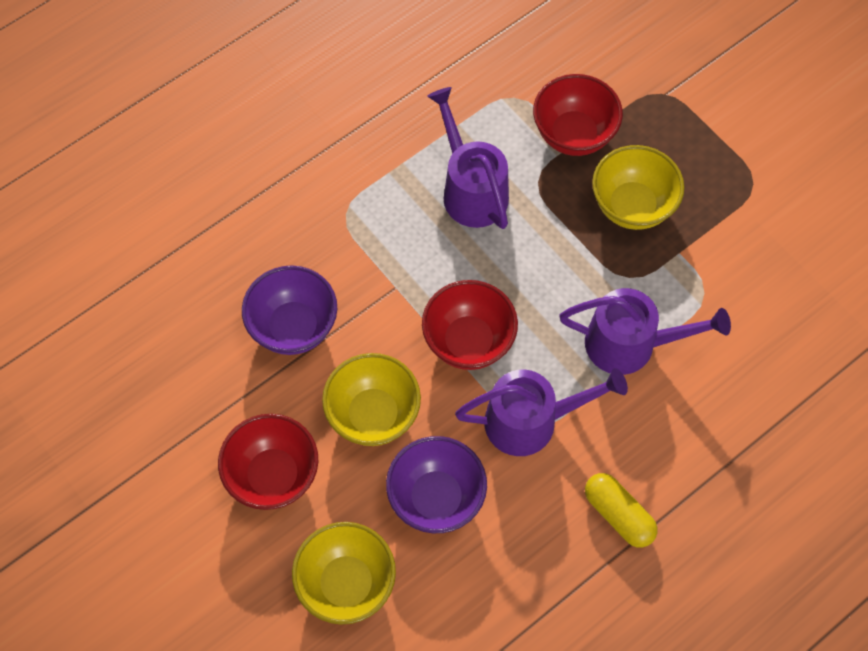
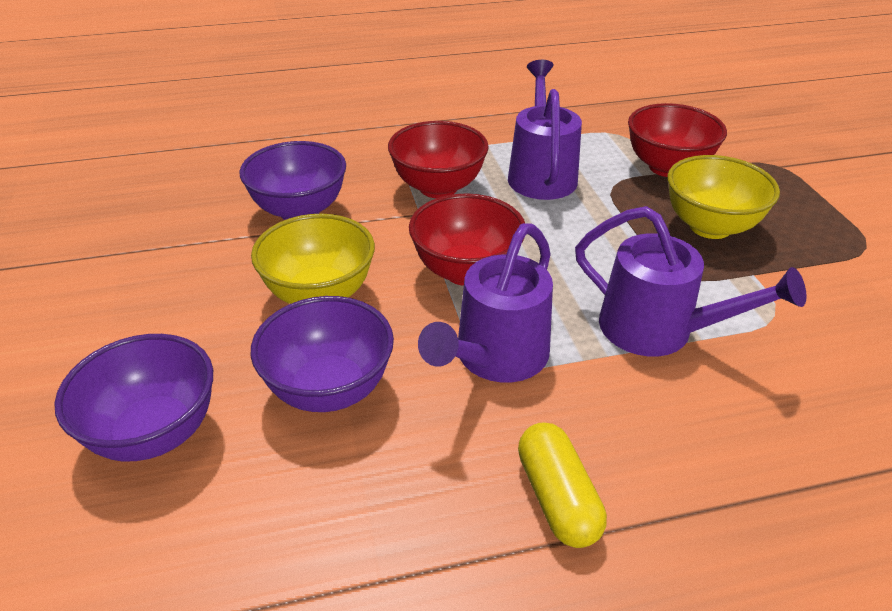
camera: 25 degrees right, 25 degrees down
(273, 475) = (175, 307): red bowl -> red bowl (438, 187)
(346, 584) = (154, 433): yellow bowl -> purple bowl
(531, 421) = (495, 358): purple watering can -> purple watering can turned 105 degrees clockwise

